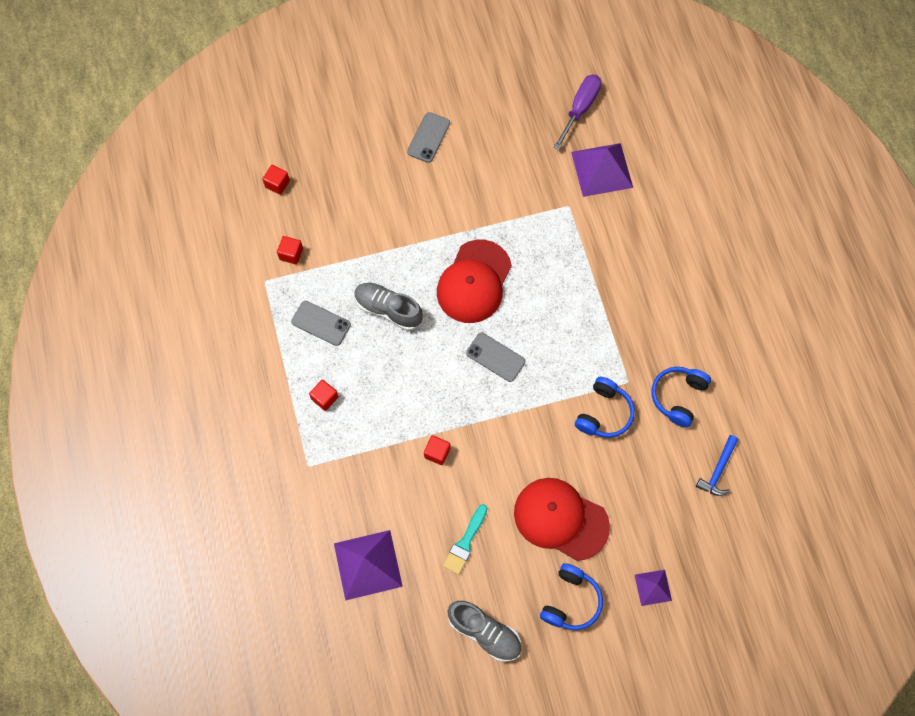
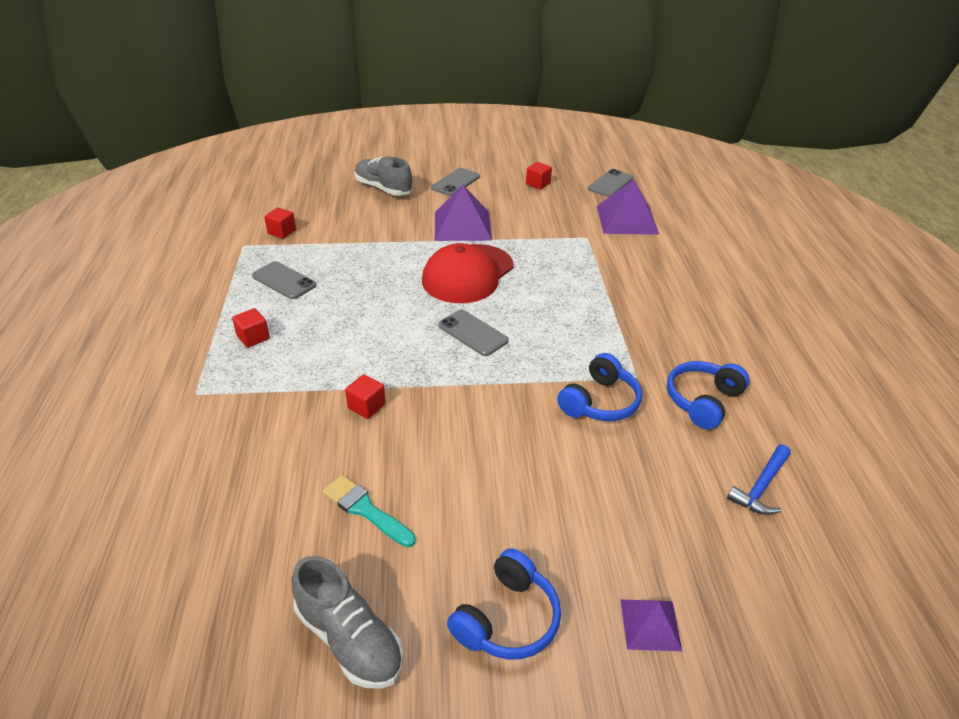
camera: 10 degrees right, 30 degrees down
(277, 184) = (295, 191): red cube -> red cube (538, 184)
(368, 564) = (212, 512): purple pyramid -> purple pyramid (462, 226)
(388, 310) = (363, 281): grey shoe -> grey shoe (383, 188)
(465, 542) = (365, 510): turquoise brush -> turquoise brush turned 90 degrees clockwise
(560, 519) = (515, 505): red cap -> none
(580, 109) = (610, 184): purple screwdriver -> grey phone

